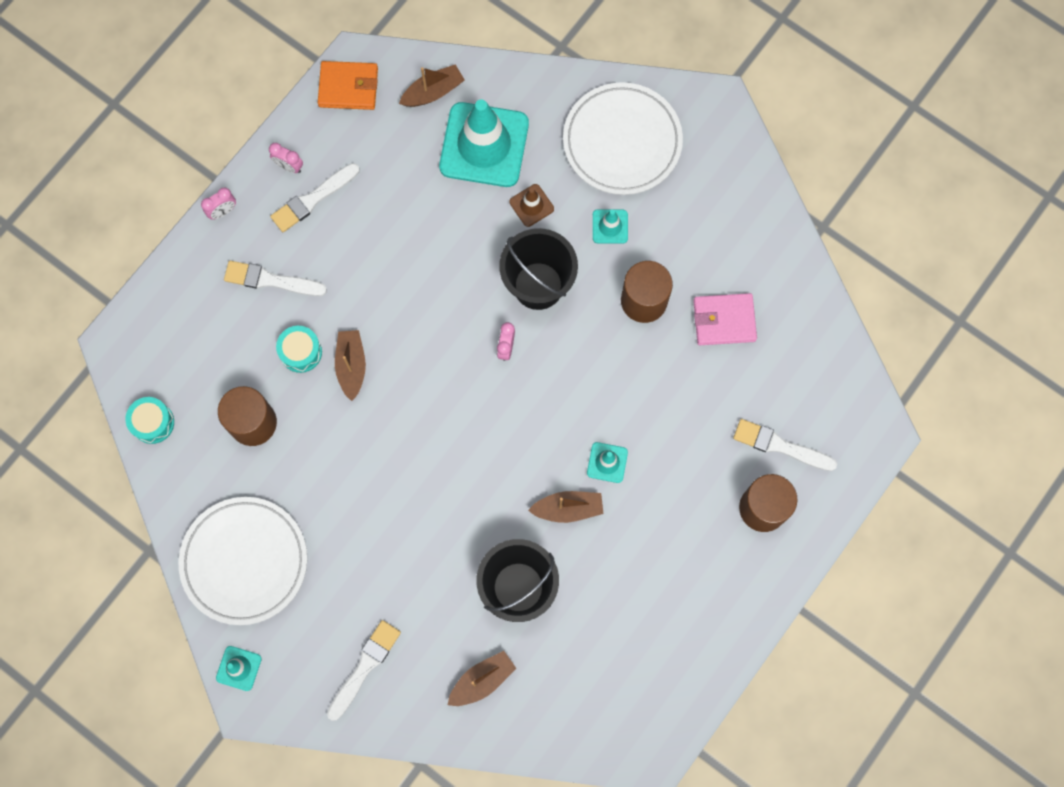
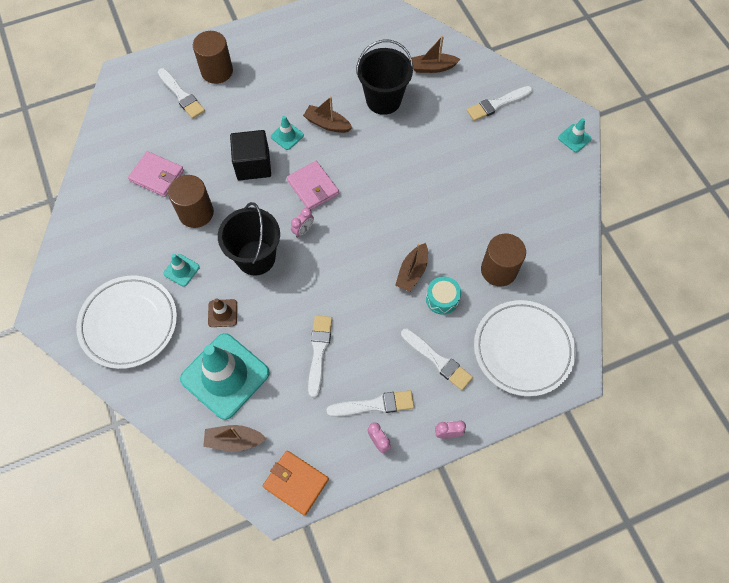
camera: 150 degrees left, 10 degrees down
(153, 423) = (569, 305): turquoise drum -> none
(244, 561) = (544, 192): white plate -> white plate (523, 349)
(402, 221) = (319, 352): none -> white brush
(530, 409) = (313, 187): none -> pink wallet
(621, 399) = (253, 165): none -> black cube

